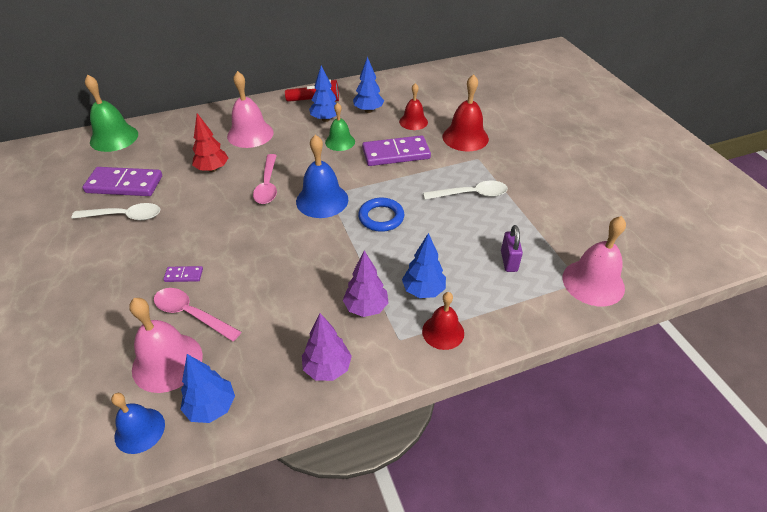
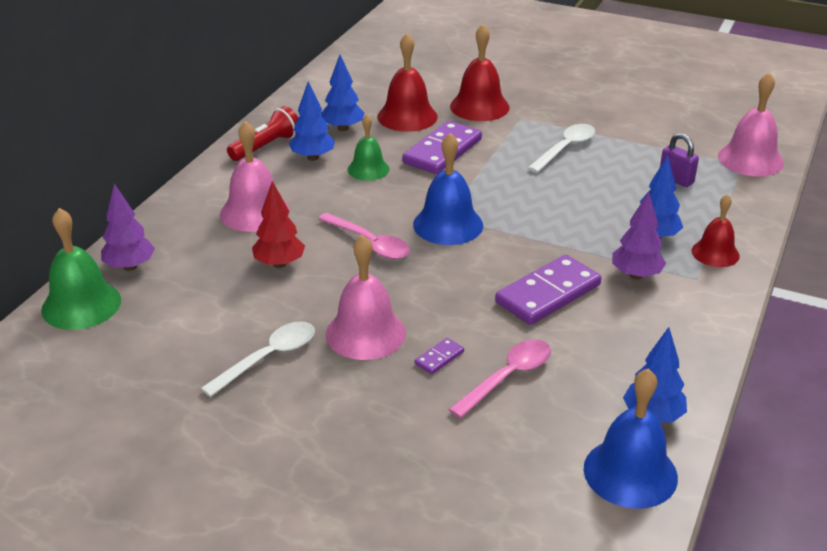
camera: 45 degrees left, 10 degrees down
(124, 184) = (202, 335): purple domino -> purple domino (548, 294)
(139, 430) = (630, 472): blue bell -> blue bell, size x1.55
(167, 362) = (558, 420): pink bell -> pink bell (365, 333)
(191, 314) = (507, 377): pink spoon -> pink spoon turned 150 degrees clockwise
(327, 368) = (683, 331): purple tree -> purple tree (130, 266)
(381, 217) = (526, 207): blue ring -> none
(413, 122) = (407, 116): red bell -> red bell, size x1.55

